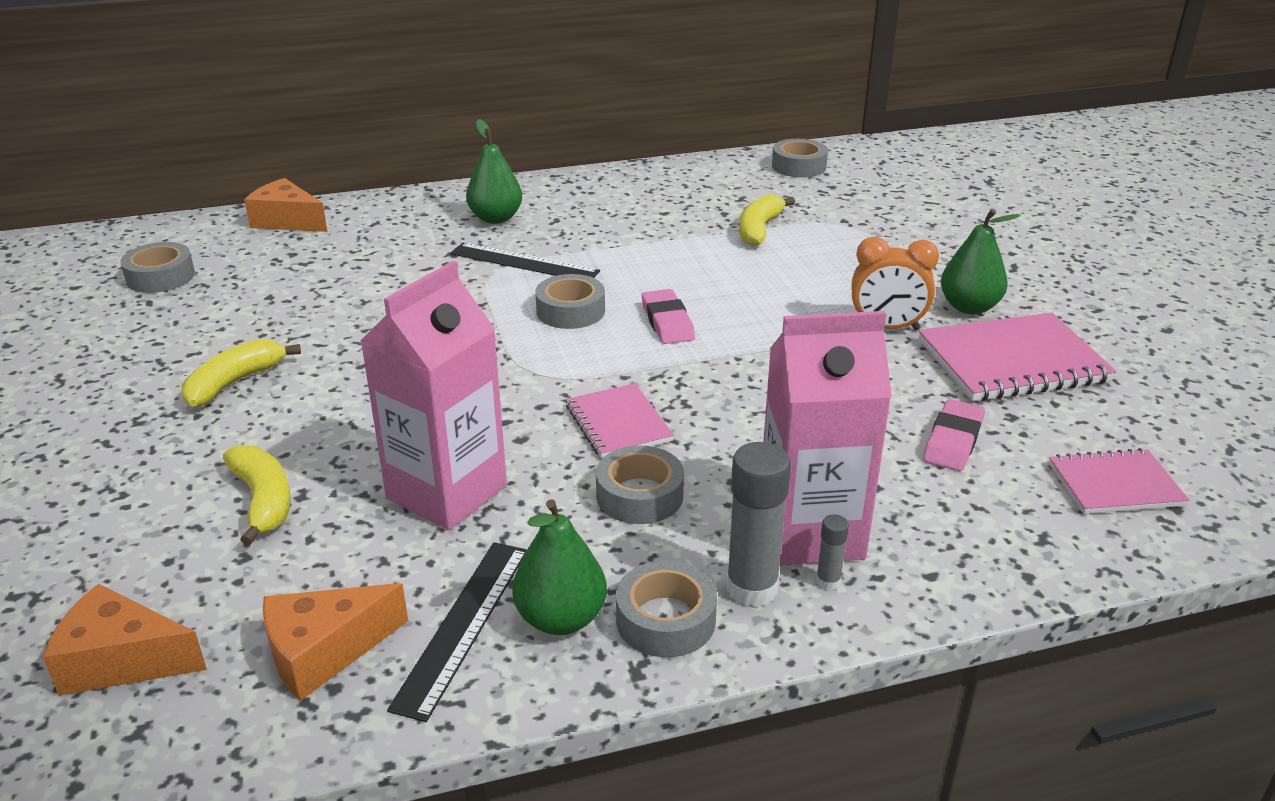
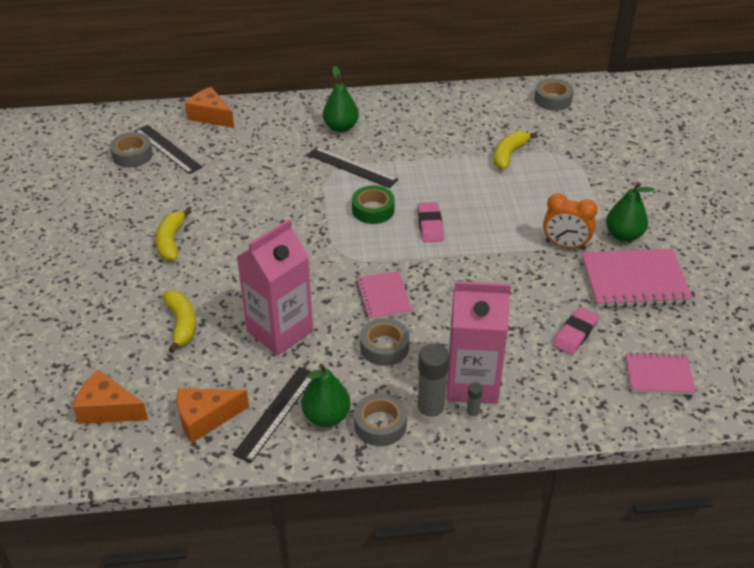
camera: 10 degrees right, 10 degrees up
(220, 265) = (167, 149): none -> black ruler
(235, 383) = (171, 241): yellow banana -> yellow banana turned 45 degrees counterclockwise
(570, 311) = (373, 210): grey tape -> green tape

